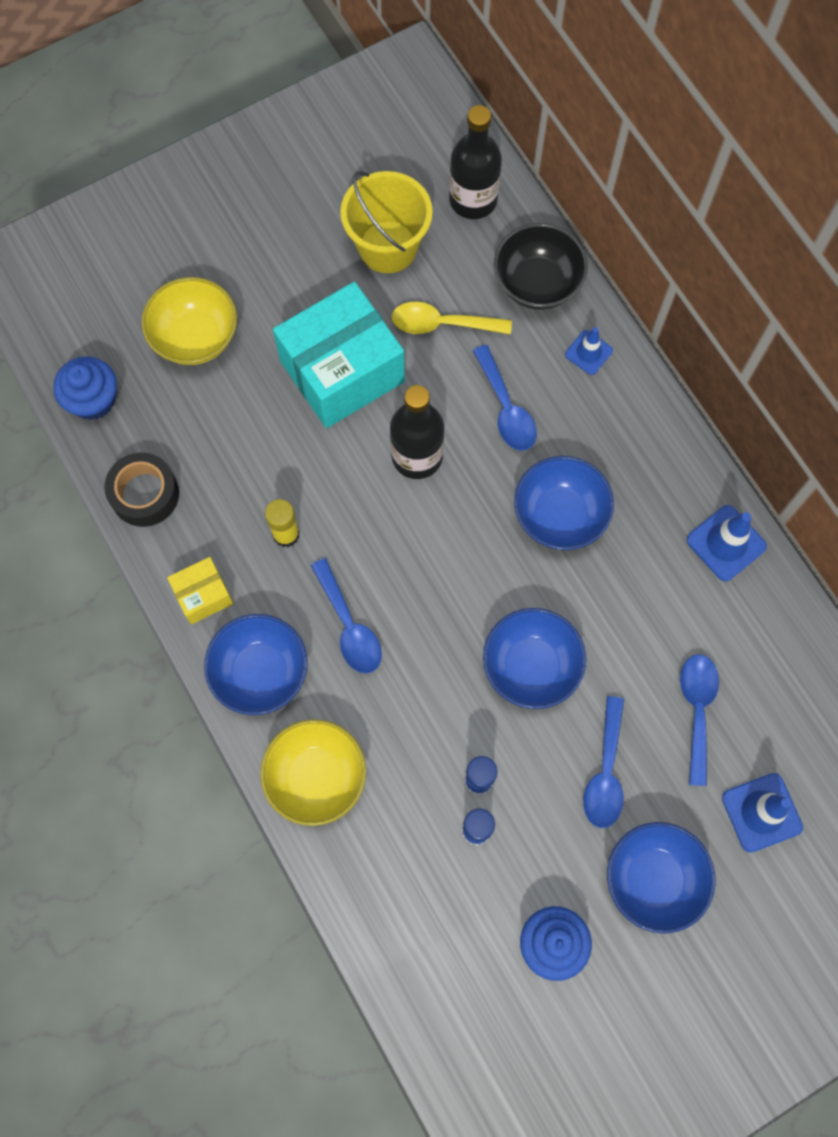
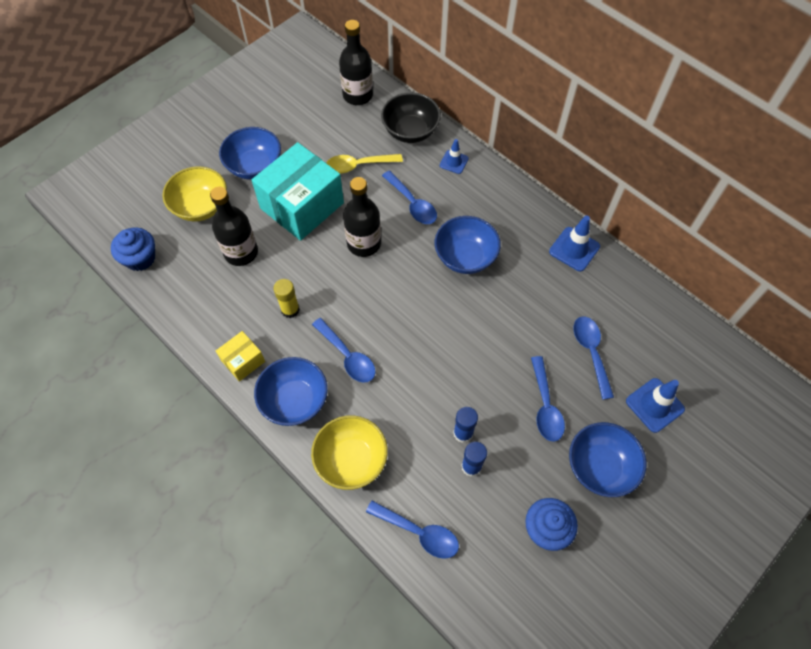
camera: 15 degrees left, 10 degrees down
(145, 494) = (188, 307): black tape -> none
(237, 426) = (241, 252): none -> black bottle
(380, 901) = (419, 532): none -> blue spoon
(388, 247) = (312, 131): yellow bucket -> none
(531, 666) = (475, 352): blue bowl -> blue bowl (254, 166)

